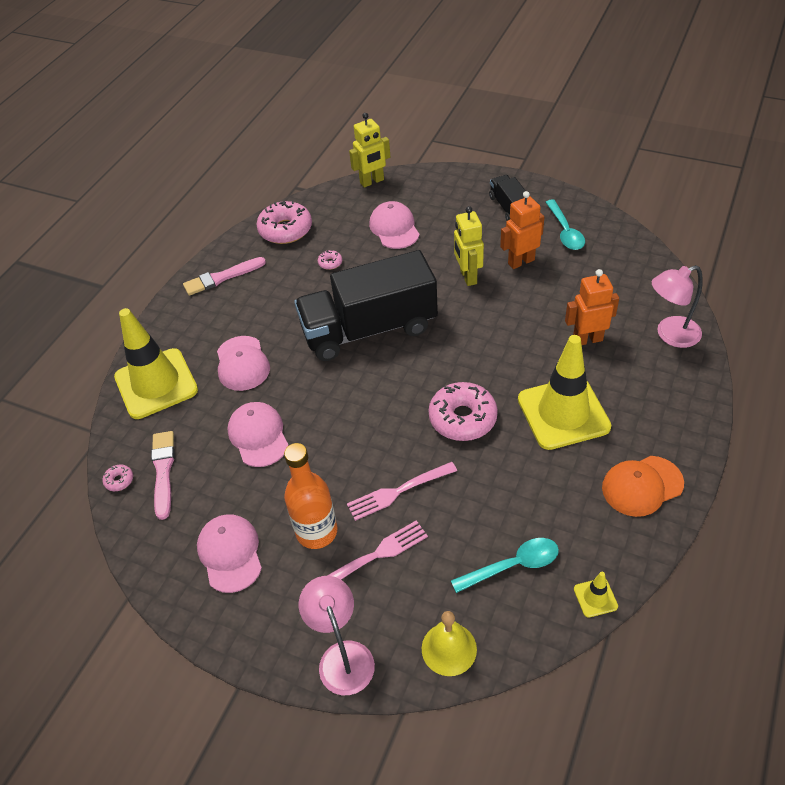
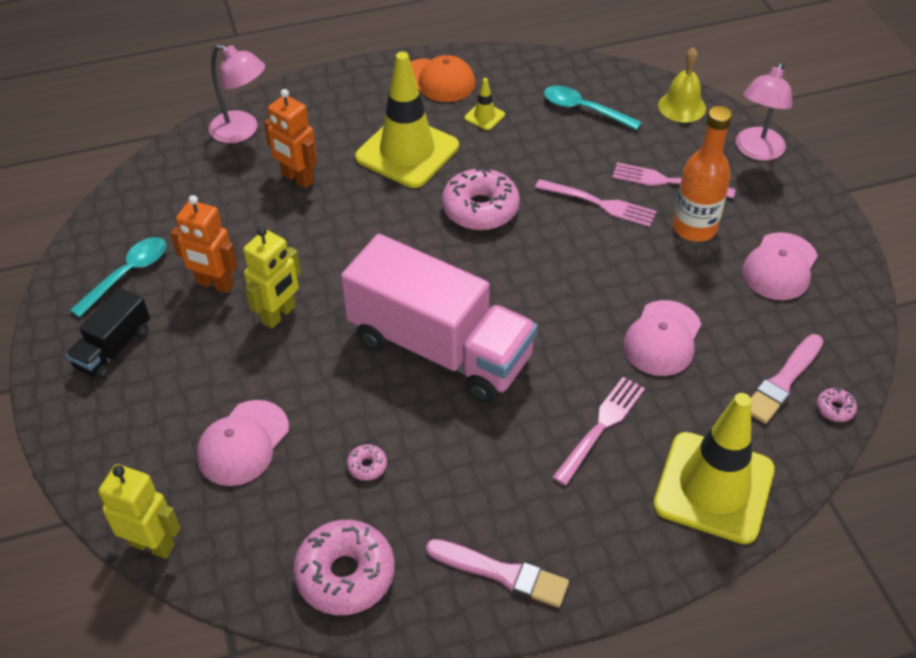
camera: 135 degrees left, 0 degrees up
(242, 363) = (601, 426): pink cap -> pink fork
(369, 329) = (440, 348): black truck -> pink truck
(595, 597) = (559, 63): yellow traffic cone -> yellow traffic cone (484, 116)

